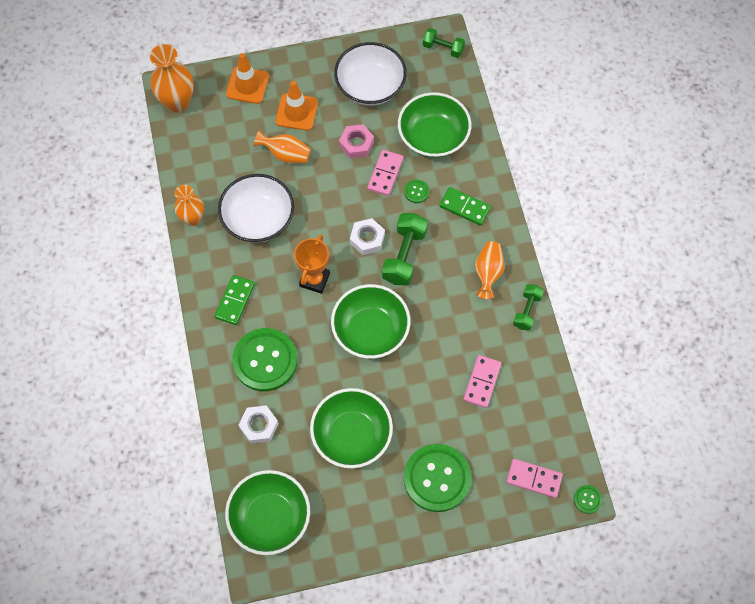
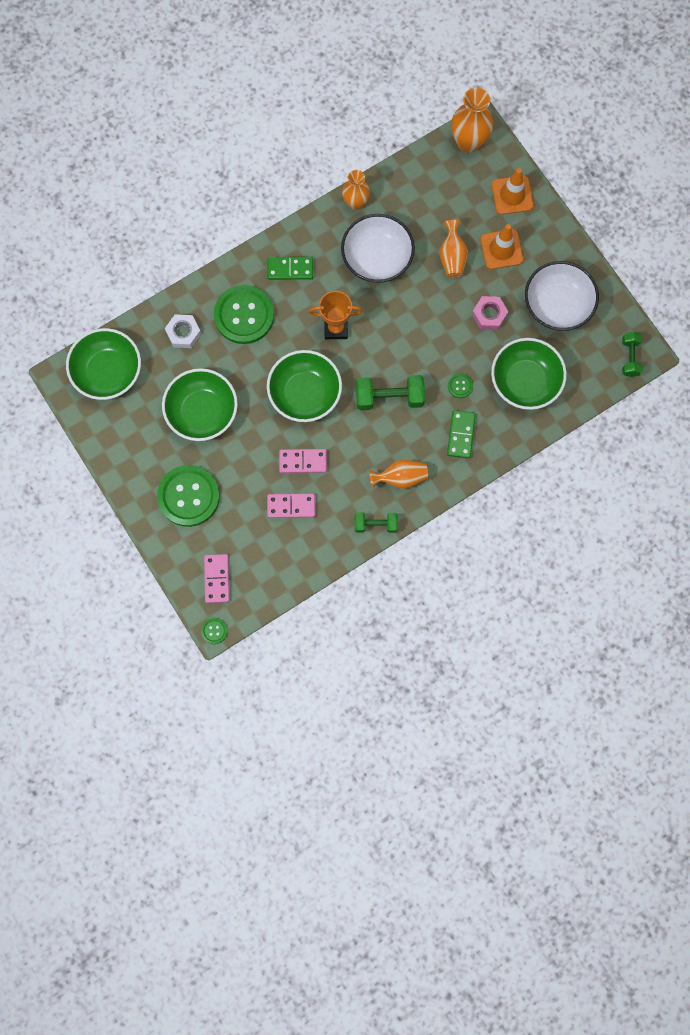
camera: 70 degrees right, 10 degrees up
(367, 239) = (394, 359): white nut -> none
(385, 174) = (467, 351): pink domino -> pink domino (303, 461)

